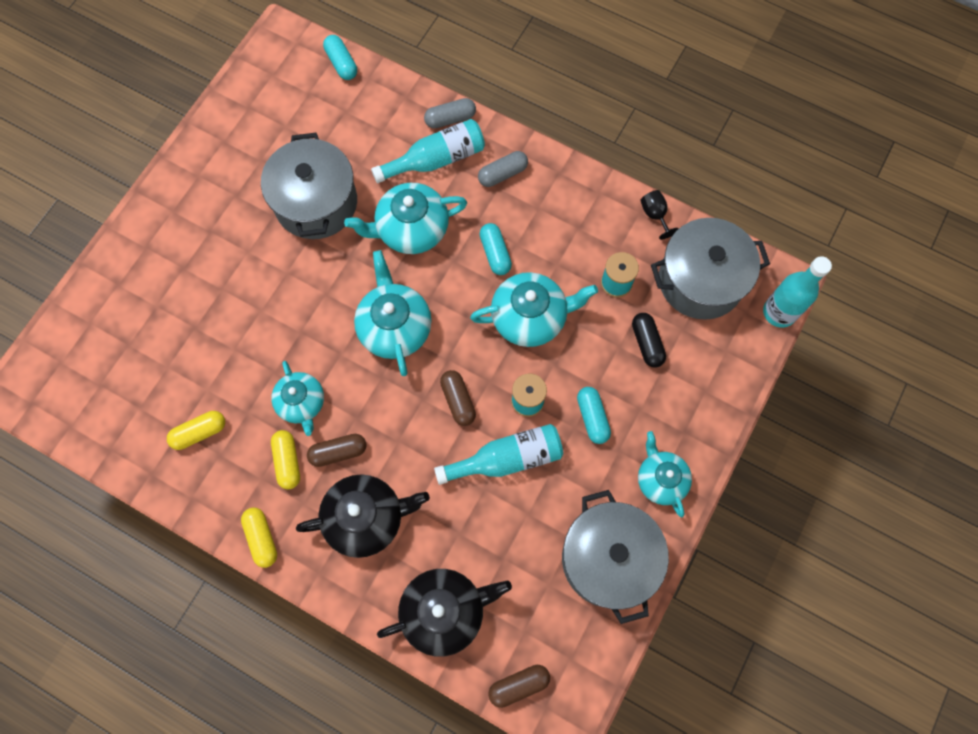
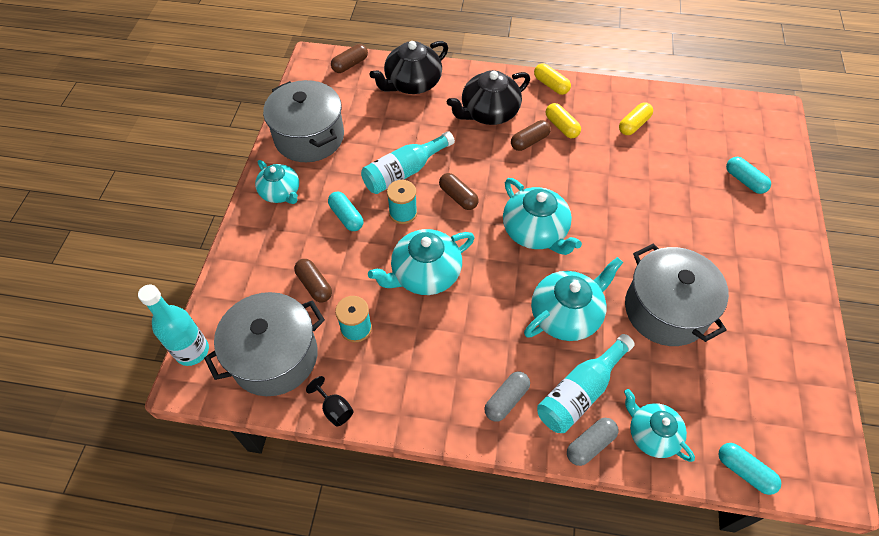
camera: 160 degrees right, 15 degrees down
(301, 403) = (575, 161): turquoise teapot -> turquoise teapot (651, 434)
(495, 253) = (479, 318): turquoise capsule -> turquoise capsule (744, 181)
(647, 343) = (314, 285): black capsule -> brown capsule

